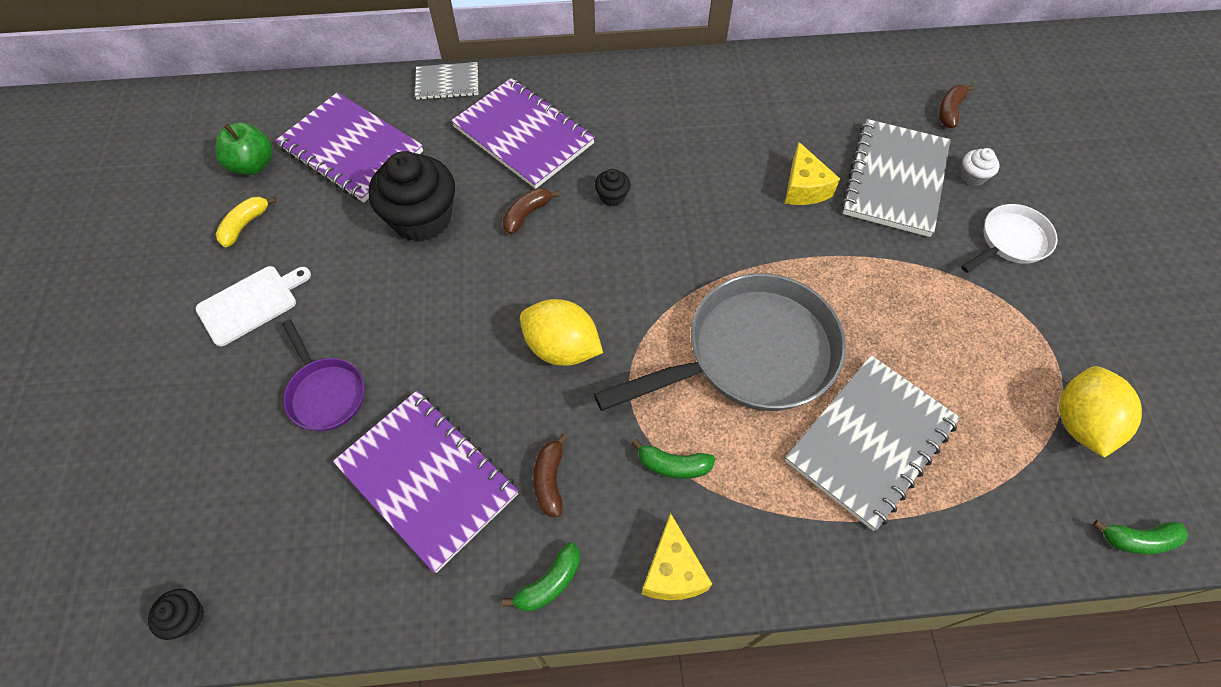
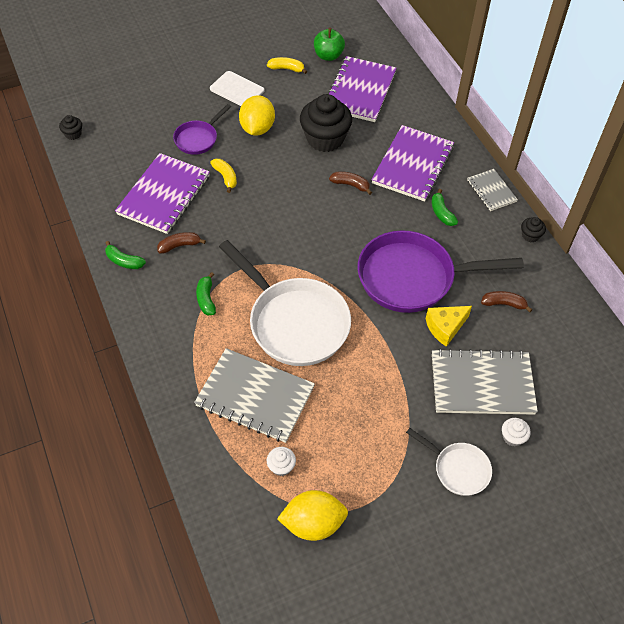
camera: 70 degrees right, 5 degrees down
(433, 373) = (225, 177): none -> yellow banana
(447, 83) = (437, 115): grey notebook -> grey notebook (491, 191)
(562, 348) = (263, 228): yellow lemon -> yellow lemon (257, 128)
(612, 197) = (385, 223): black cupcake -> black cupcake (530, 235)
(672, 571) = (144, 312): yellow cheese -> none
(715, 196) = (412, 277): none -> purple pan
(751, 354) = (294, 322): grey pan -> white pan
(949, 111) = (577, 414): brown banana -> brown banana (503, 304)
(990, 438) = (281, 466): none -> white cupcake
(1137, 540) = (235, 562): green banana -> green banana (441, 213)

